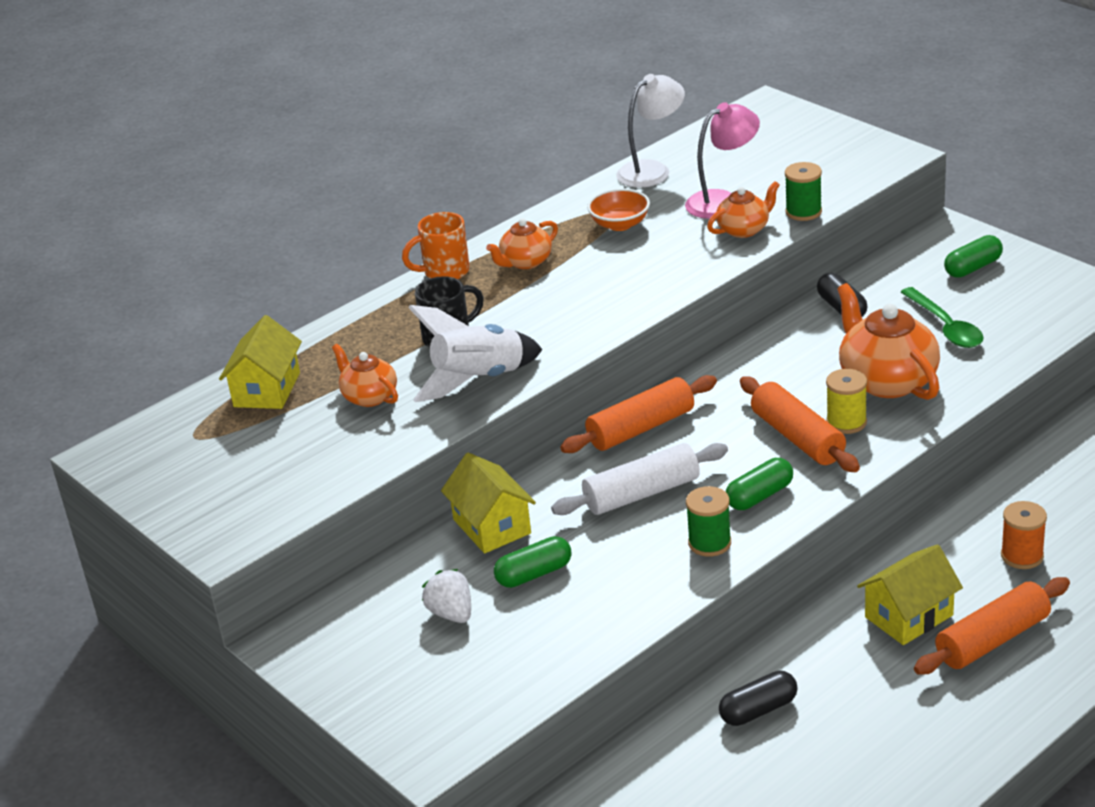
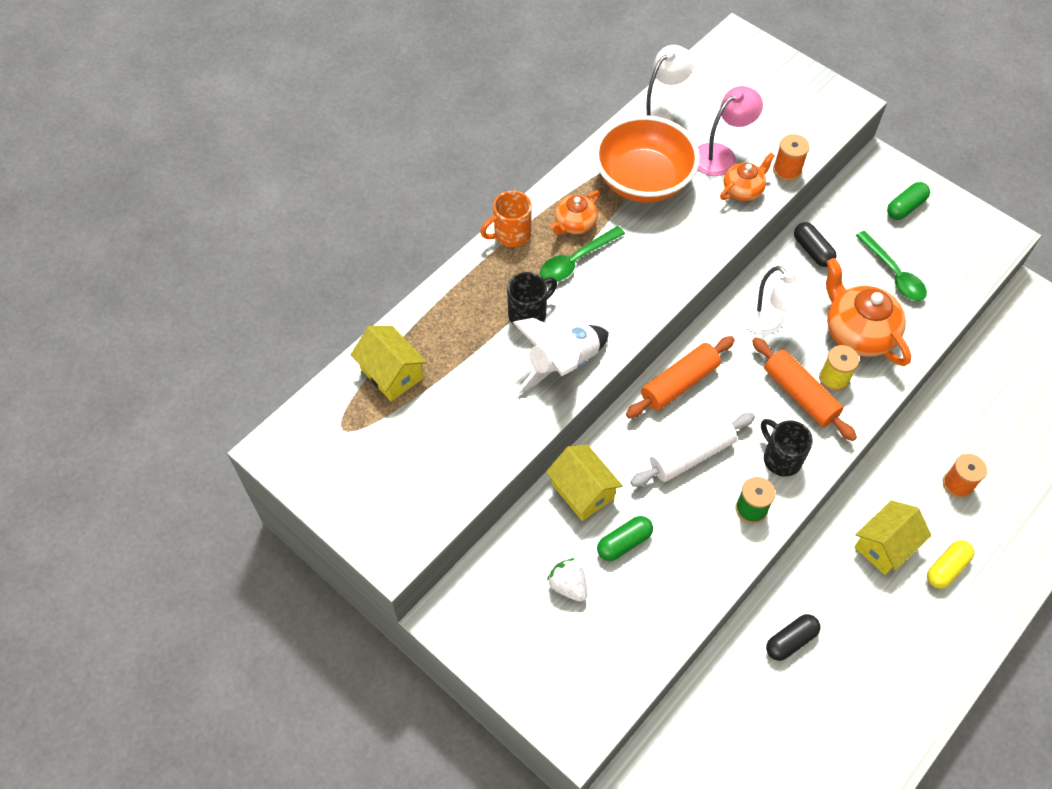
camera: 10 degrees left, 25 degrees up
(267, 390) = (391, 373): yellow house -> yellow house turned 45 degrees counterclockwise
(369, 396) = (477, 383): orange teapot -> none
(518, 292) = (575, 261): none -> green spoon
(620, 224) = (643, 180): orange bowl -> orange bowl, size x2.06
(760, 496) = (781, 458): green capsule -> black mug
(771, 372) = (769, 322): none -> white lamp
(803, 212) = (787, 170): green spool -> orange spool
(992, 640) = (946, 568): orange rolling pin -> yellow capsule

